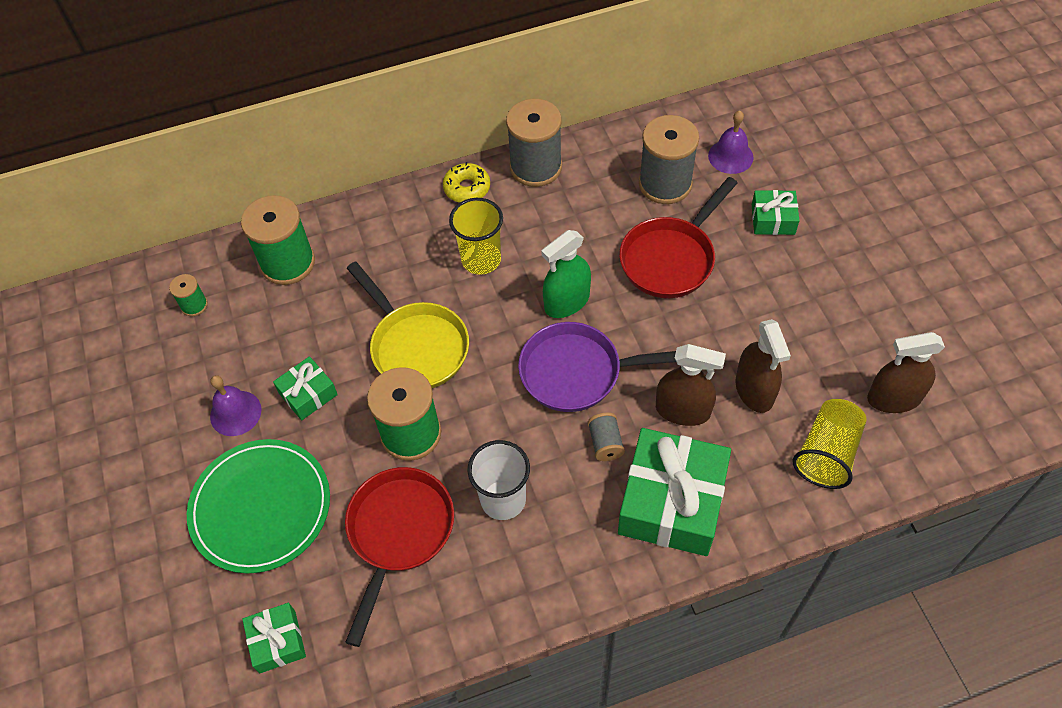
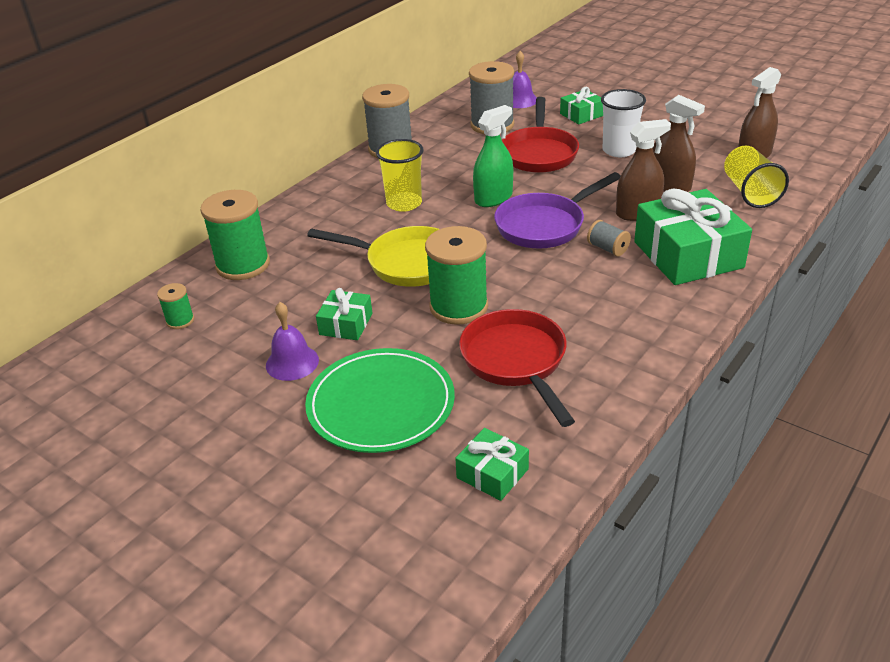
camera: 35 degrees left, 20 degrees down
(467, 188) = (350, 176): yellow donut -> none
(503, 499) = (573, 307): white cup -> white cup (619, 150)
(567, 302) = (493, 198): green spray bottle -> green spray bottle turned 150 degrees counterclockwise

